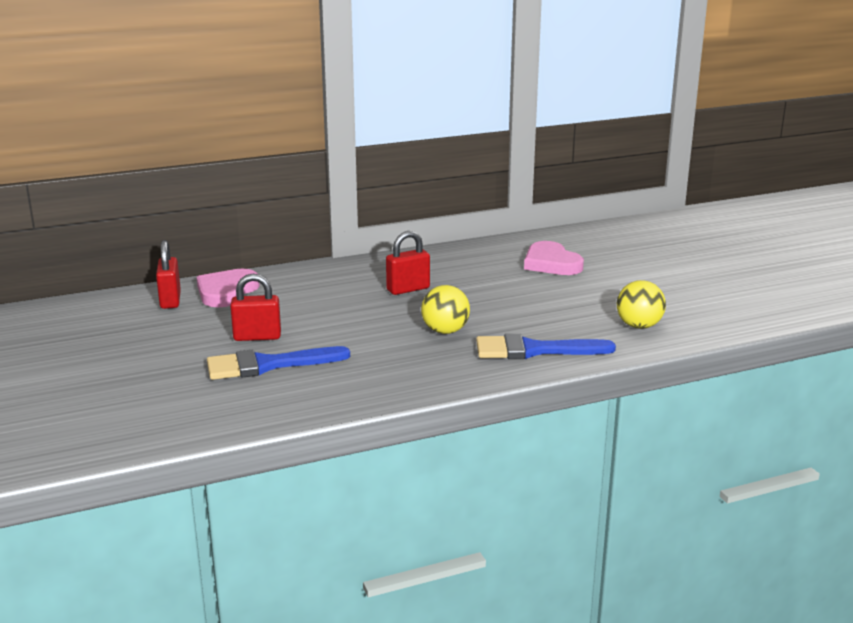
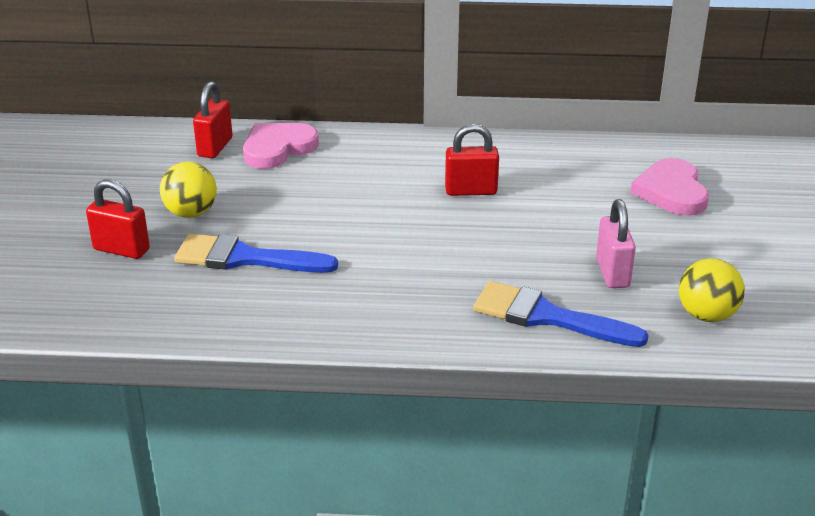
camera: 25 degrees right, 10 degrees up
(257, 337) = (262, 217): red padlock -> red padlock (121, 249)
(445, 331) = (466, 261): yellow ball -> yellow ball (191, 213)
(555, 316) = (612, 273): none -> pink padlock

